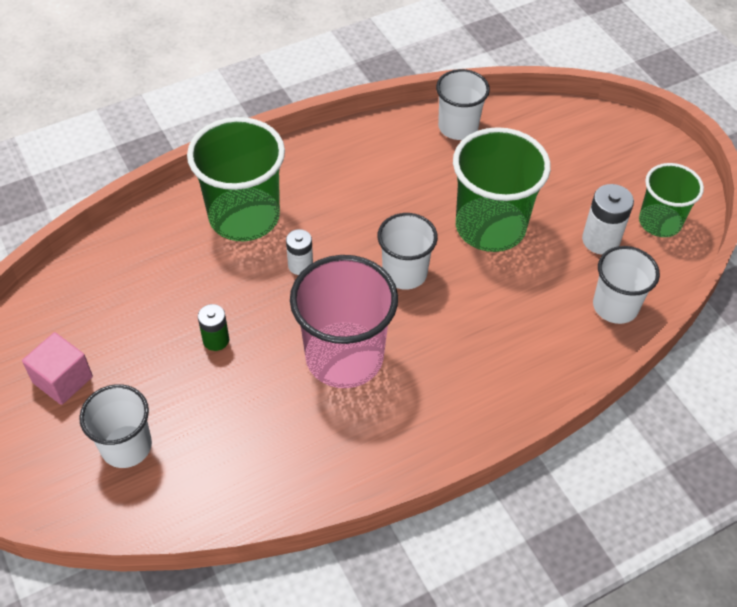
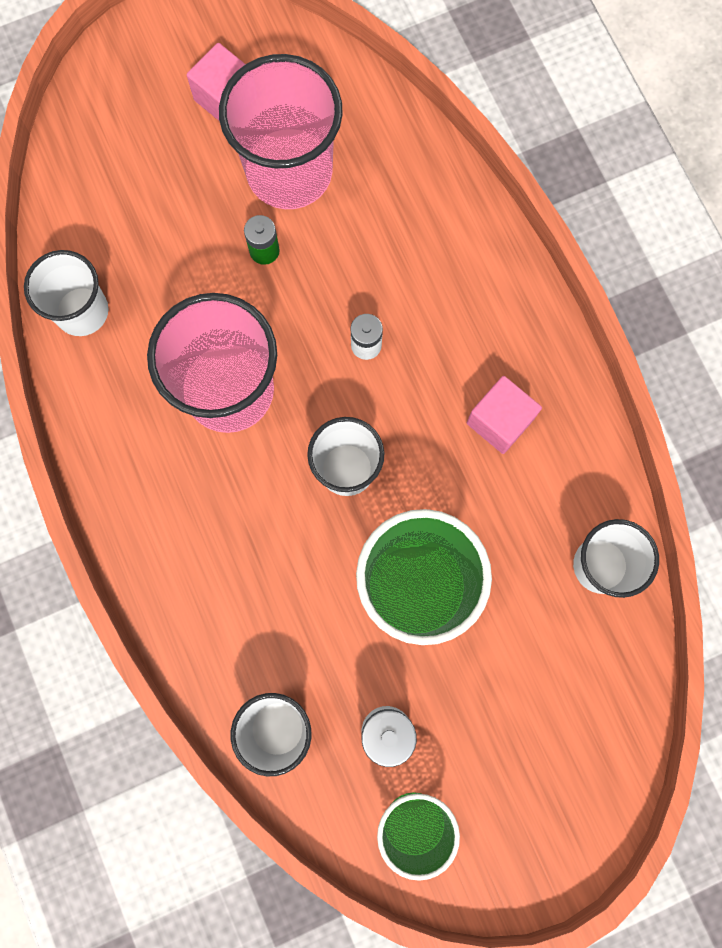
camera: 95 degrees right, 25 degrees up
(126, 446) = (138, 166): white cup -> white cup (82, 311)
(141, 326) = (289, 171): none -> pink cup
(244, 217) = (446, 280): green cup -> none
(358, 182) = (499, 421): none -> pink cube

